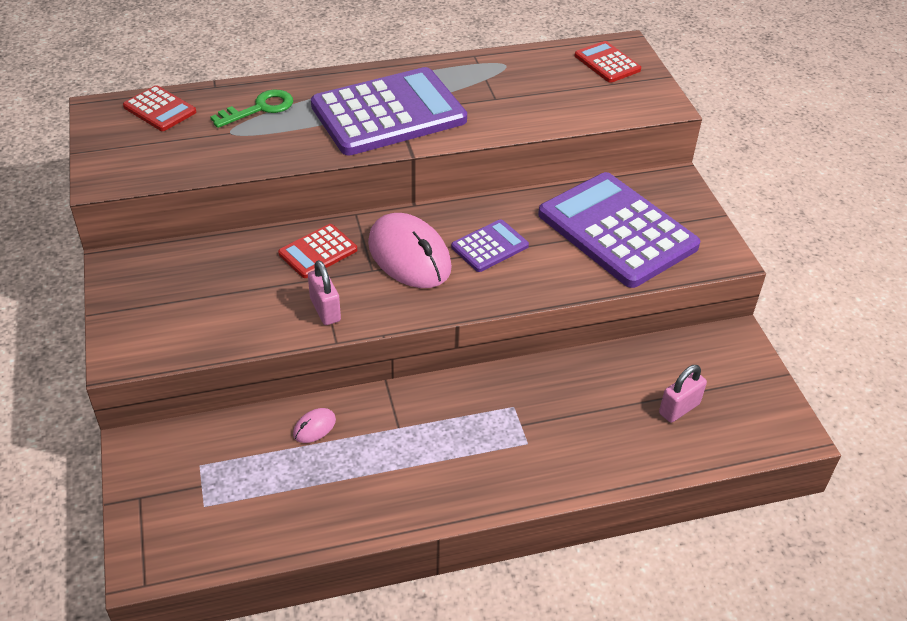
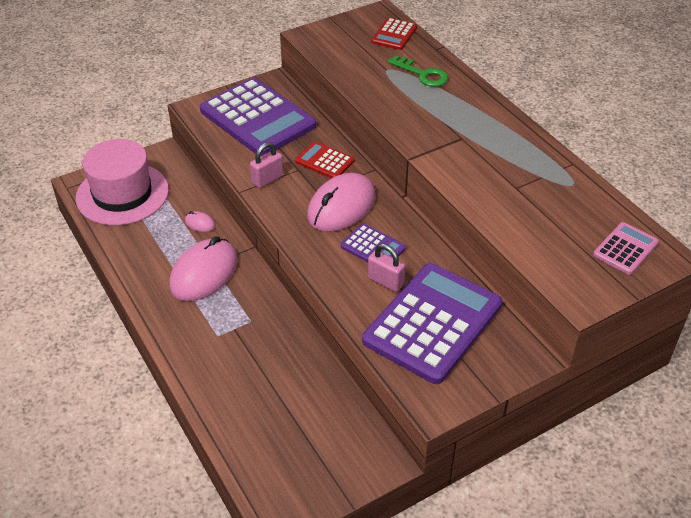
camera: 75 degrees right, 0 degrees up
(202, 510) = (122, 194): none -> pink hat
(388, 113) = (456, 135): purple calculator -> purple calculator (257, 118)
(413, 438) = (204, 273): none -> pink mouse
(607, 63) = (625, 249): red calculator -> pink calculator
(679, 409) = (282, 426): pink padlock -> pink padlock (385, 281)

